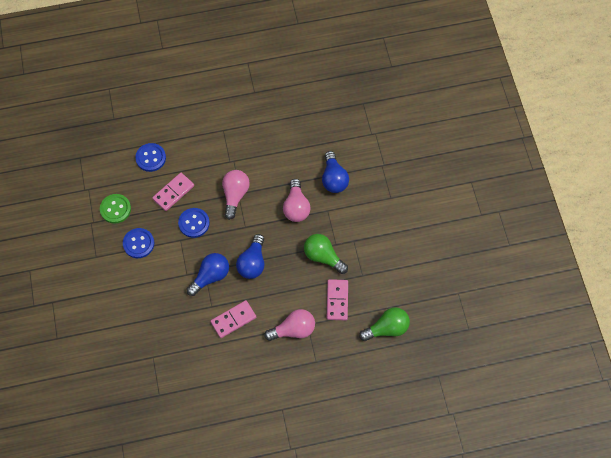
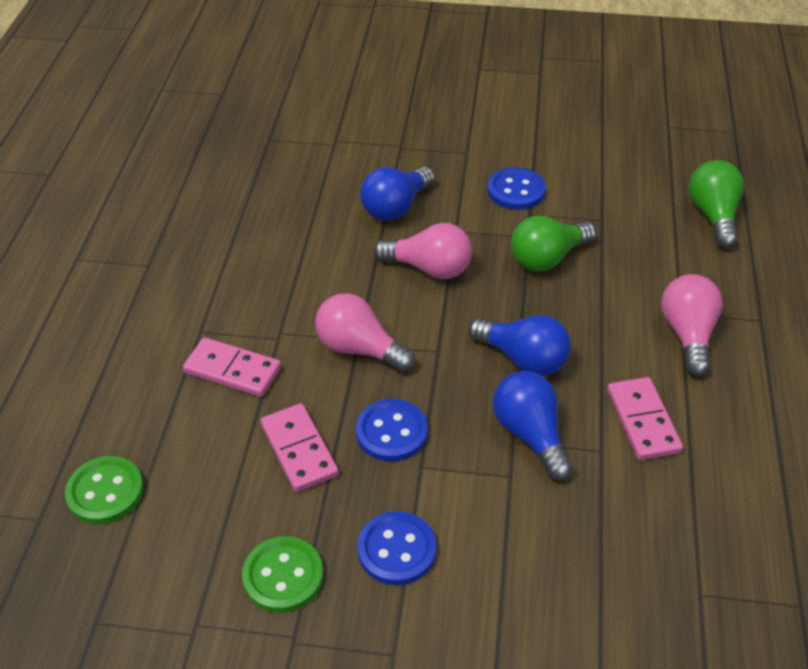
camera: 70 degrees left, 20 degrees down
(132, 134) = (105, 492): none -> green button
(150, 158) = (189, 471): blue button -> blue button (516, 191)
(334, 179) = (396, 207): blue light bulb -> blue light bulb turned 120 degrees clockwise
(337, 300) = (642, 262): pink domino -> pink domino (232, 370)

